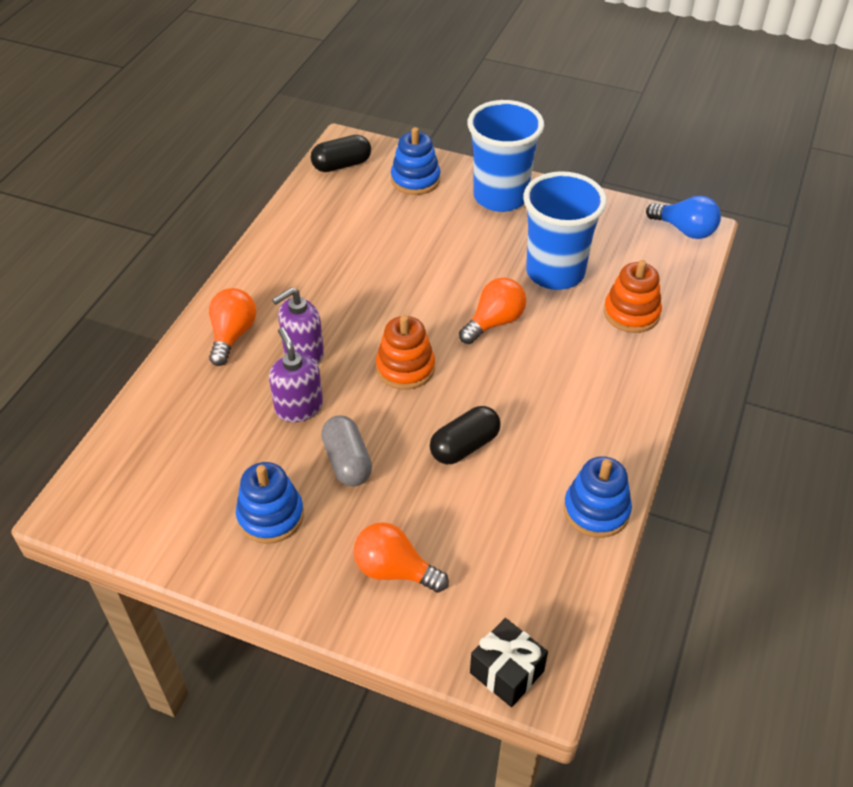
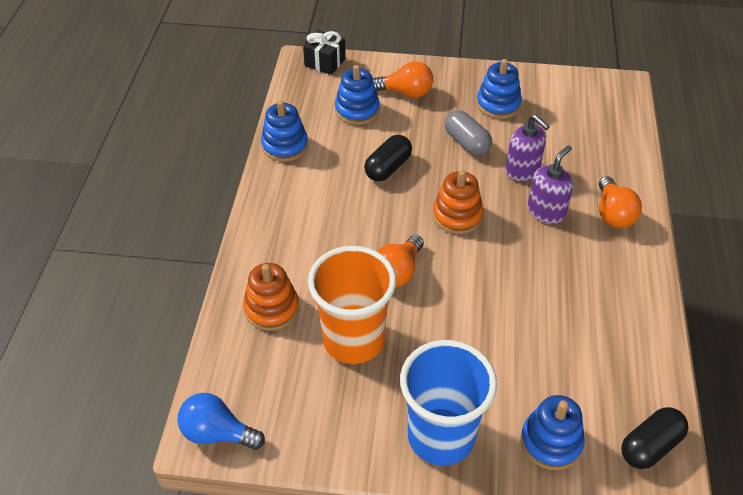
camera: 165 degrees right, 0 degrees up
(479, 552) = (357, 110): none -> blue stacking toy
(555, 272) = (353, 340): blue cup -> orange cup

